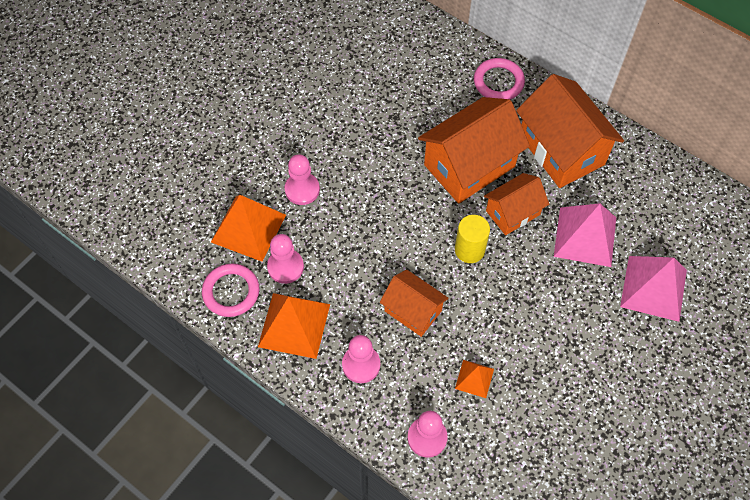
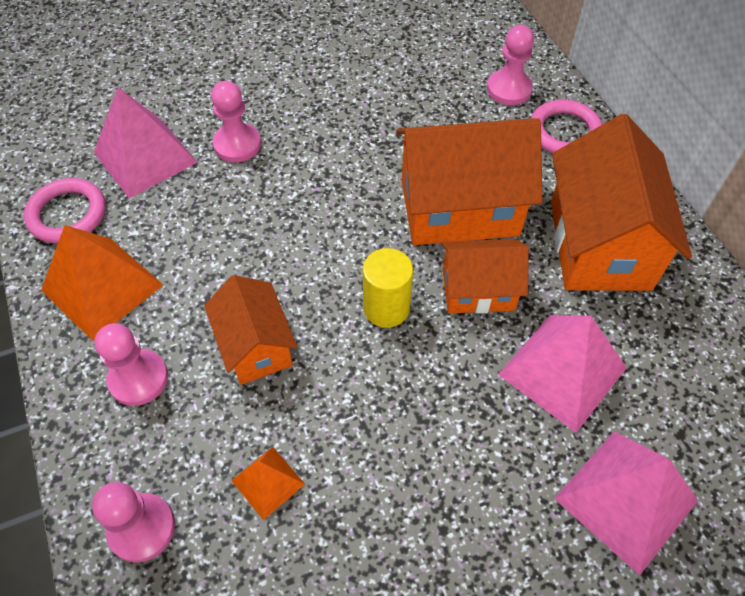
camera: 30 degrees right, 5 degrees down
(248, 228) = (145, 157): orange pyramid -> pink pyramid
(285, 267) = (149, 217): pink pawn -> pink pawn (509, 89)

